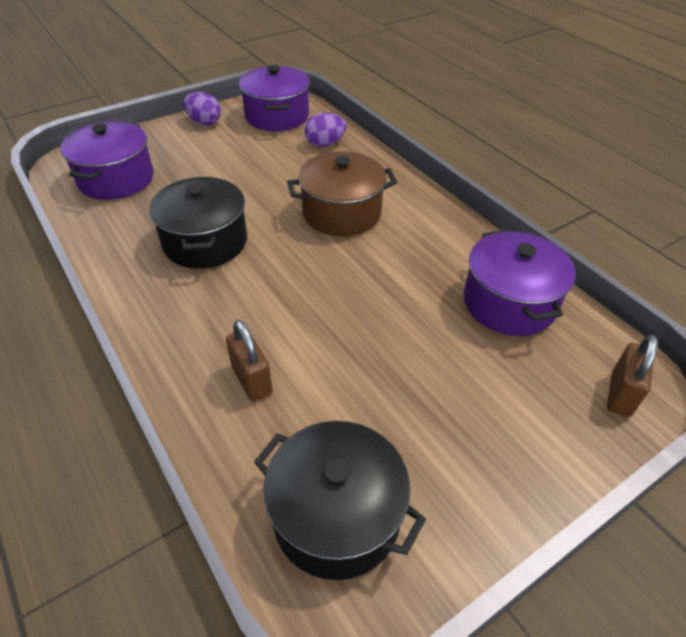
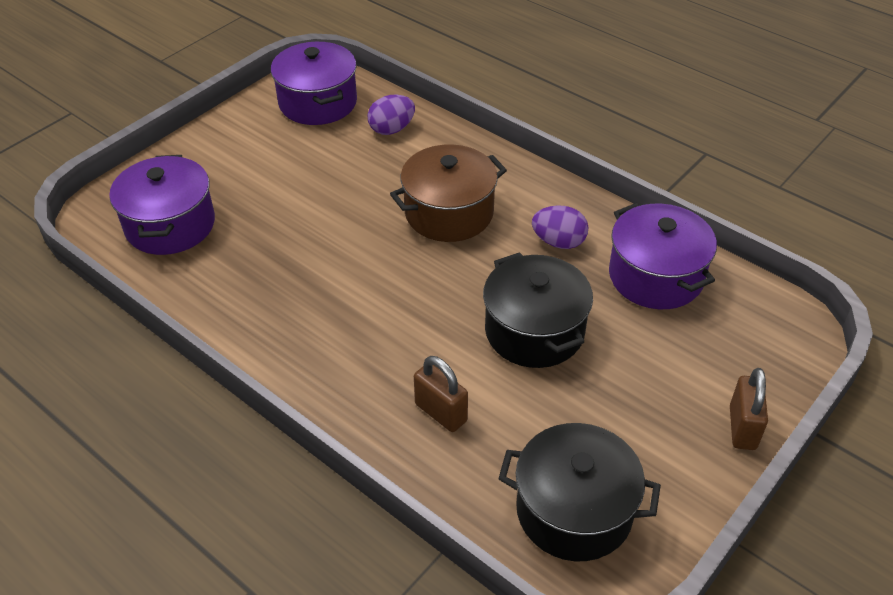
camera: 15 degrees left, 0 degrees up
(204, 122) = (234, 128): purple egg -> purple egg (558, 242)
(205, 242) = (317, 279): black pot -> black pot (534, 331)
(620, 394) = (781, 342): brown padlock -> brown padlock (742, 428)

